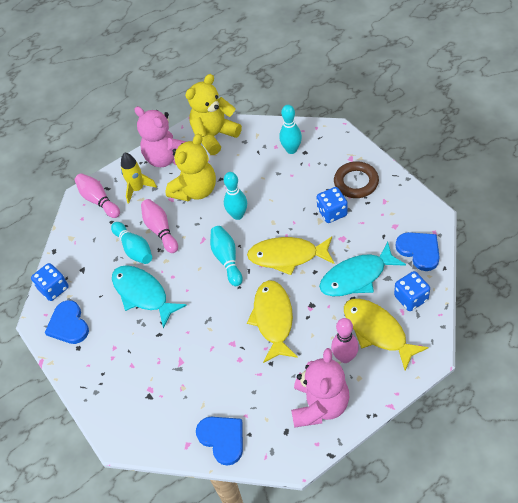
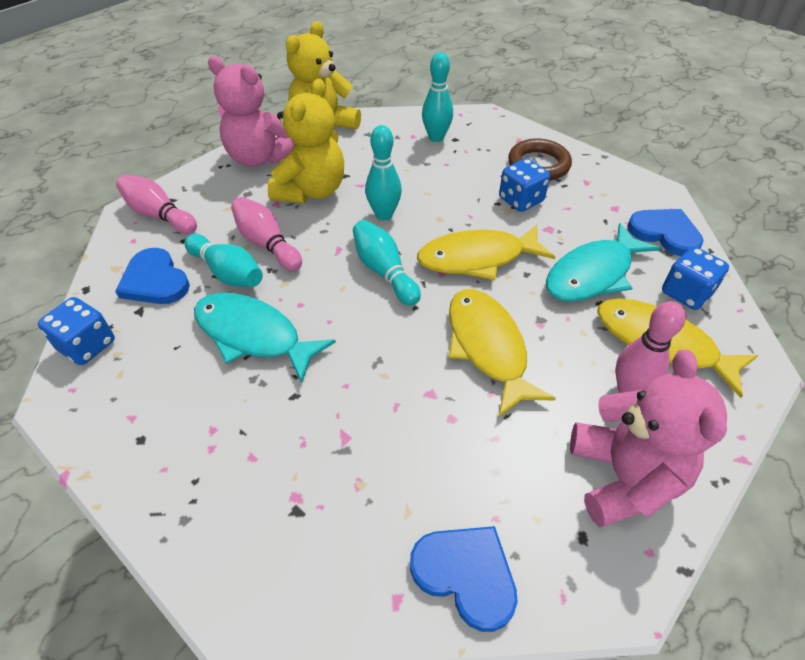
camera: 20 degrees left, 5 degrees down
(68, 324) = (118, 401): blue heart -> blue heart (155, 281)
(137, 189) = (221, 196): yellow rocket -> none

